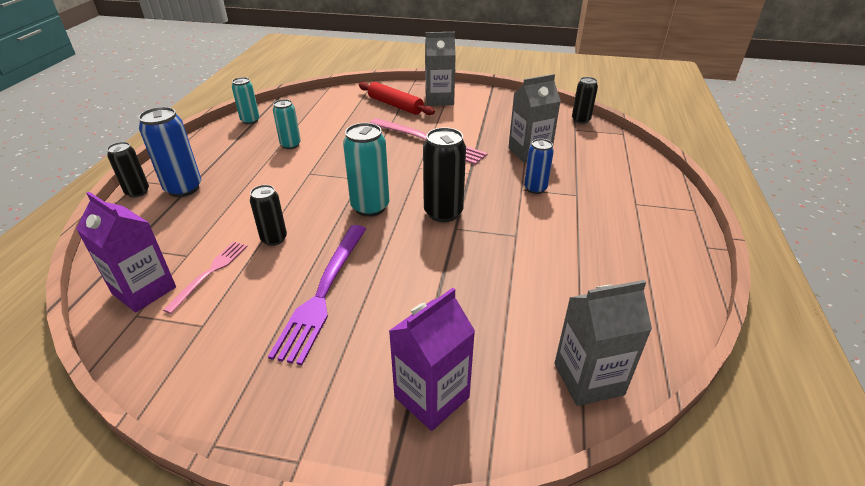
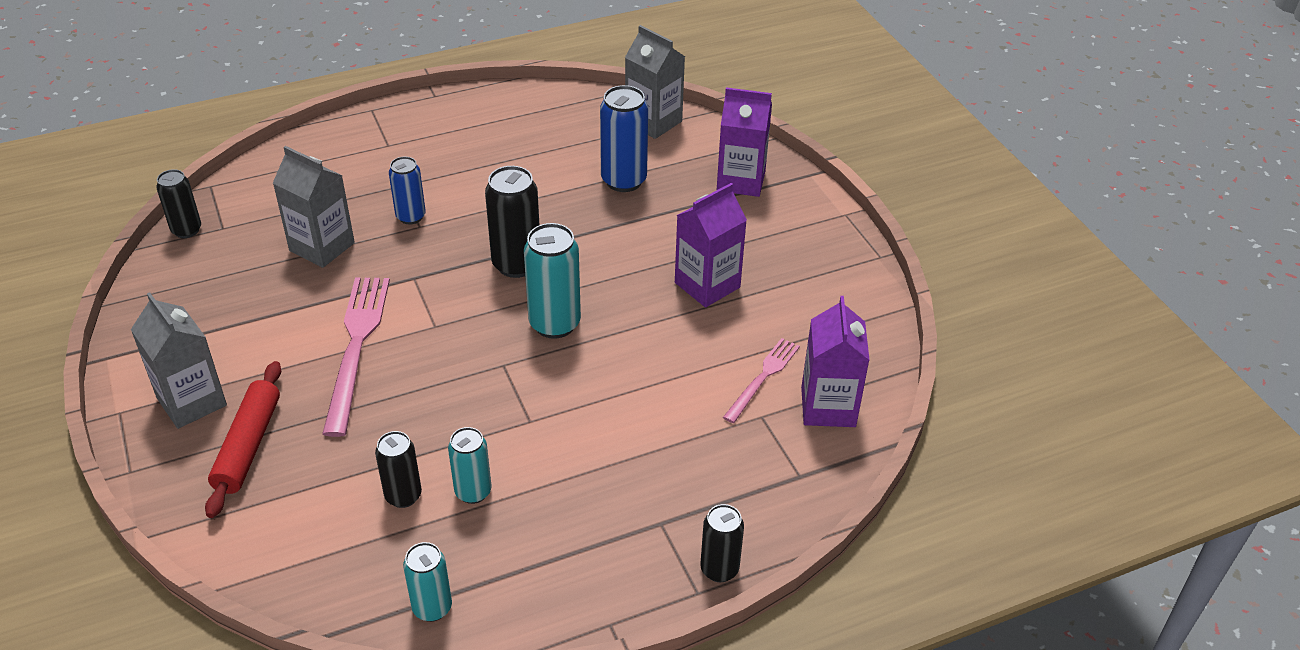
camera: 125 degrees left, 5 degrees up
(183, 188) = (669, 525): blue can -> blue can (624, 180)
(210, 273) = (763, 377): pink fork -> pink fork turned 135 degrees clockwise
(274, 239) = (674, 366): black can -> black can (403, 496)
(323, 293) = (707, 285): purple fork -> purple carton

